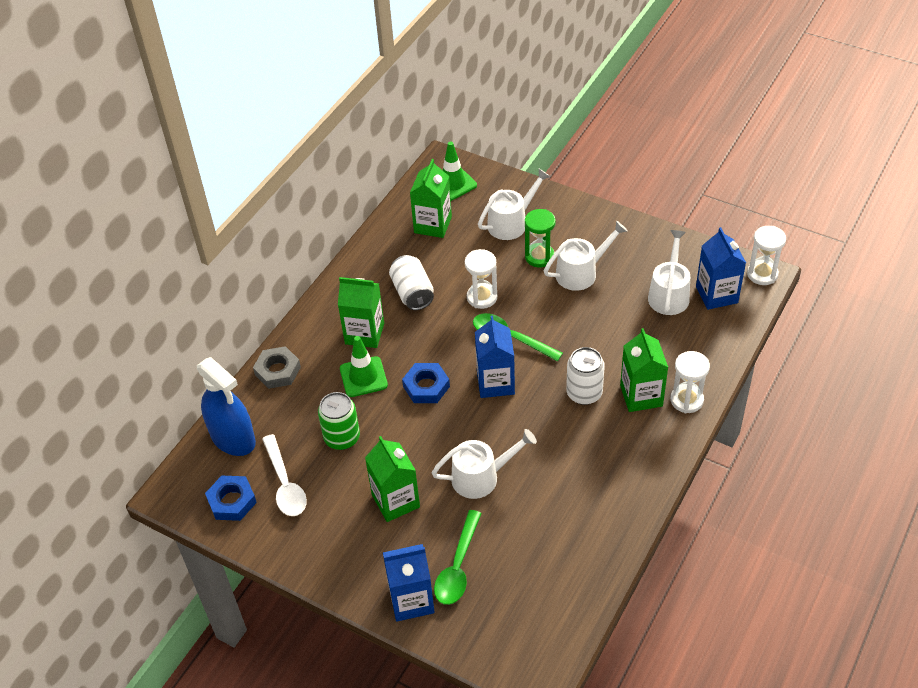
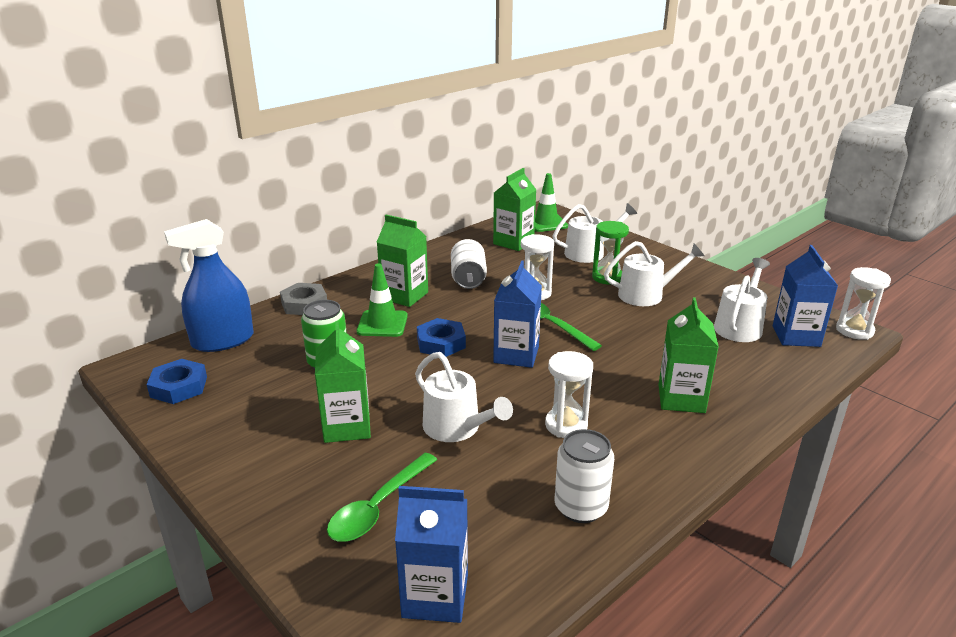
camera: 15 degrees right, 20 degrees down
(233, 438) = (223, 341): blue spray bottle -> blue spray bottle turned 90 degrees clockwise
(285, 484) = (243, 385): white spoon -> none
(411, 600) = (299, 528): blue carton -> blue carton (435, 596)
(481, 477) = (456, 428): white watering can -> white watering can turned 45 degrees clockwise
(584, 393) = (613, 383): white can -> white can (580, 507)
(686, 400) = (738, 414): white hourglass -> white hourglass (566, 425)

